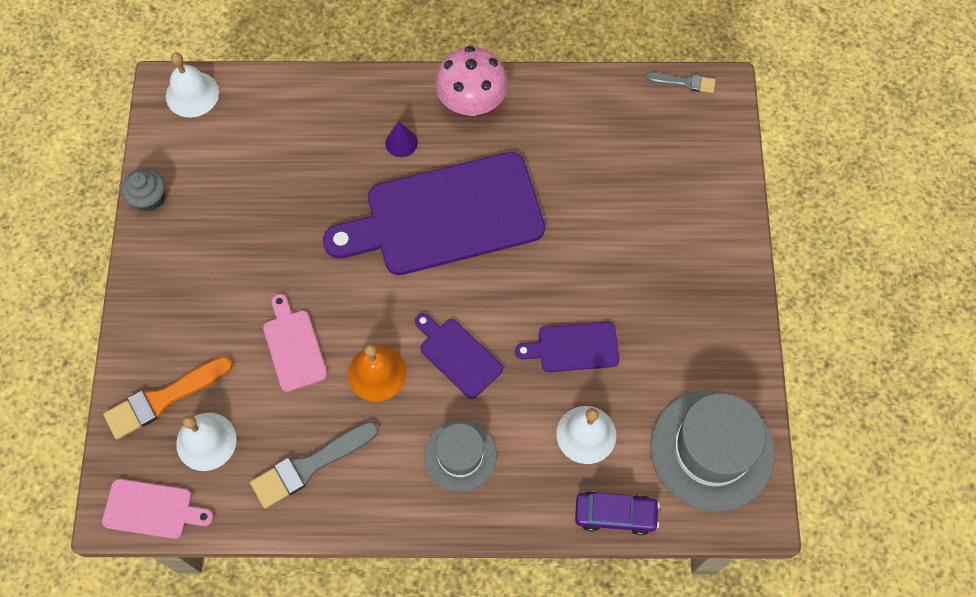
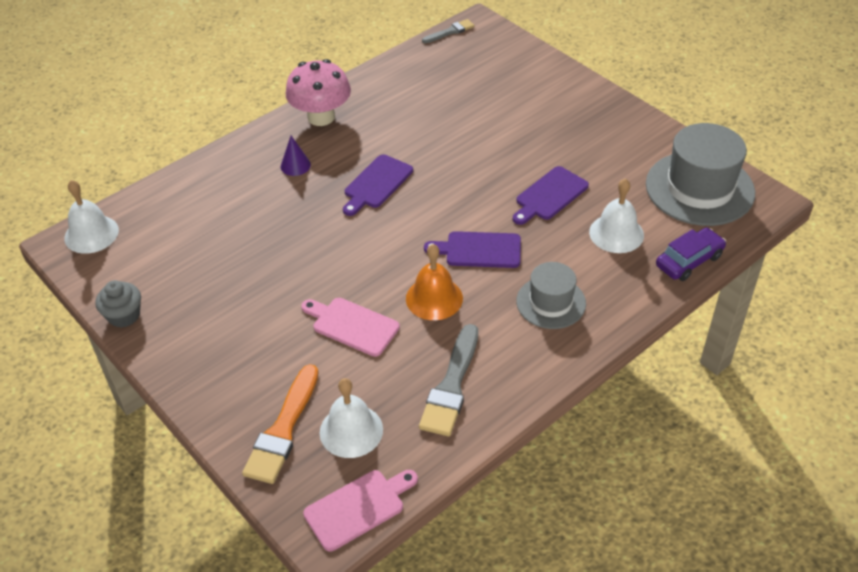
camera: 40 degrees left, 20 degrees down
(446, 216) = (376, 184): purple cutting board -> purple cutting board, size x0.45

